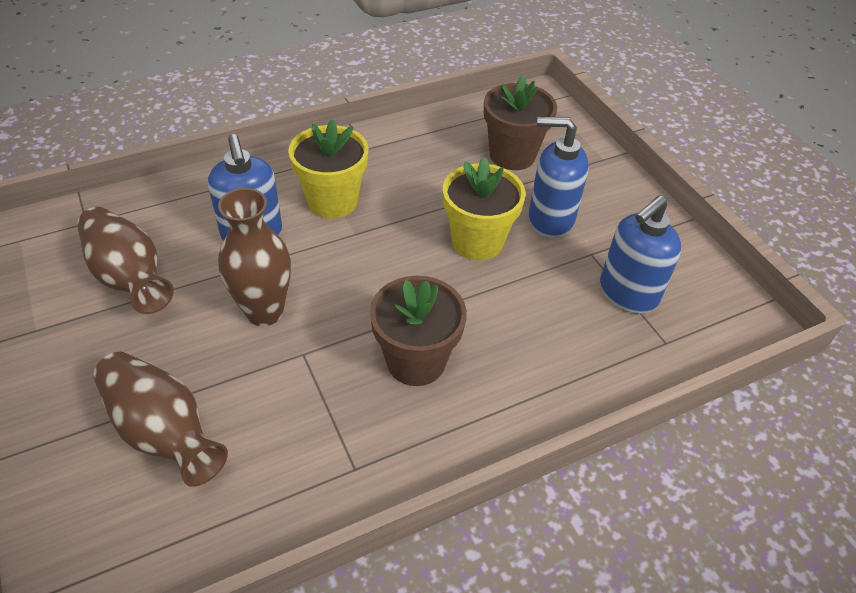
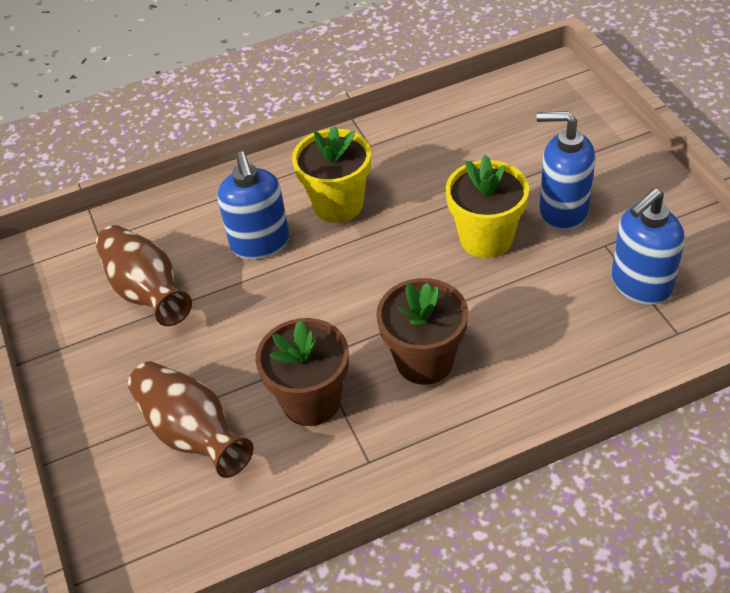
camera: 10 degrees right, 0 degrees up
(264, 312) = (277, 319): brown vase -> none
(512, 155) = (524, 143): brown flower pot -> brown flower pot (311, 401)

